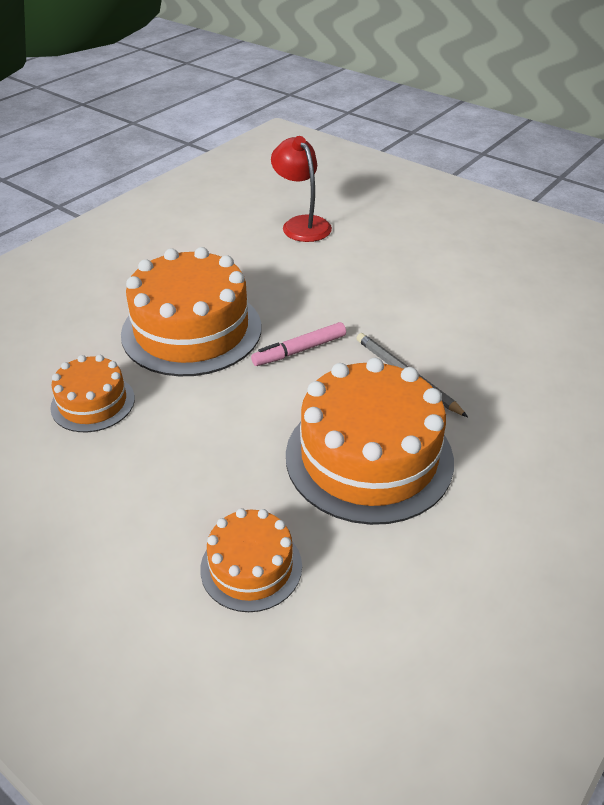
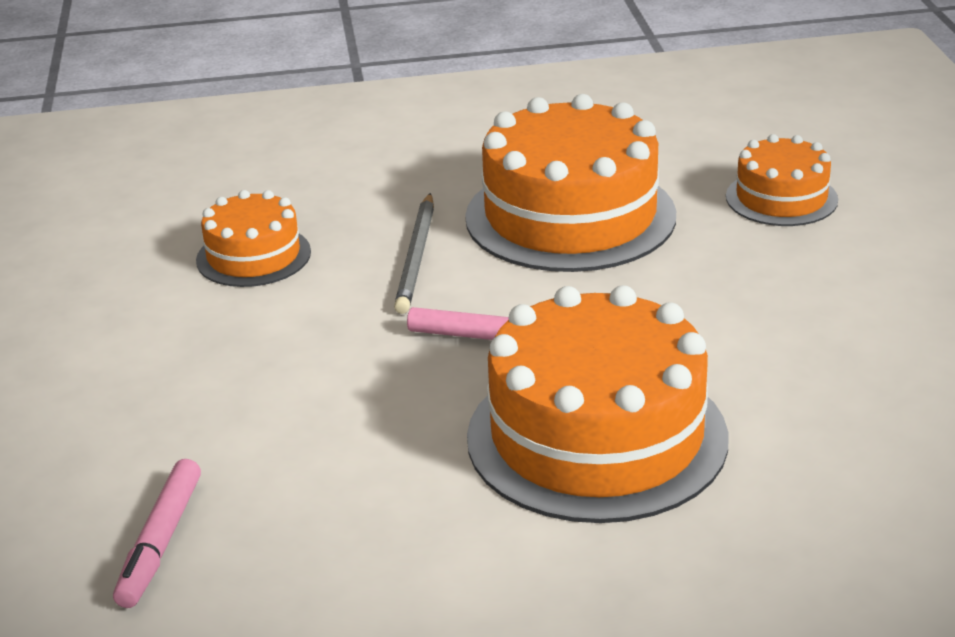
camera: 135 degrees left, 10 degrees down
(93, 403) = (830, 403): orange cake -> orange cake (253, 256)
(301, 224) = (161, 542): red lamp -> pink marker

